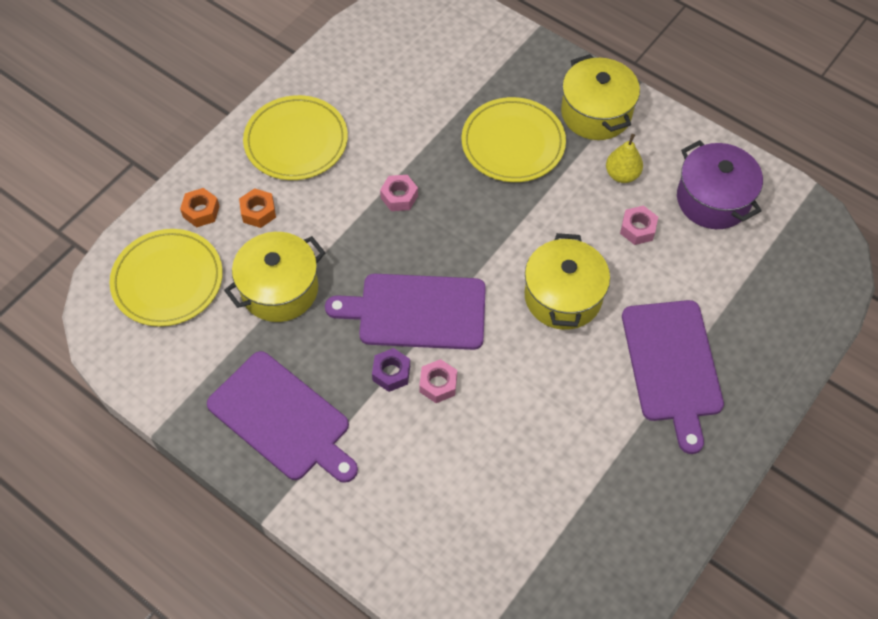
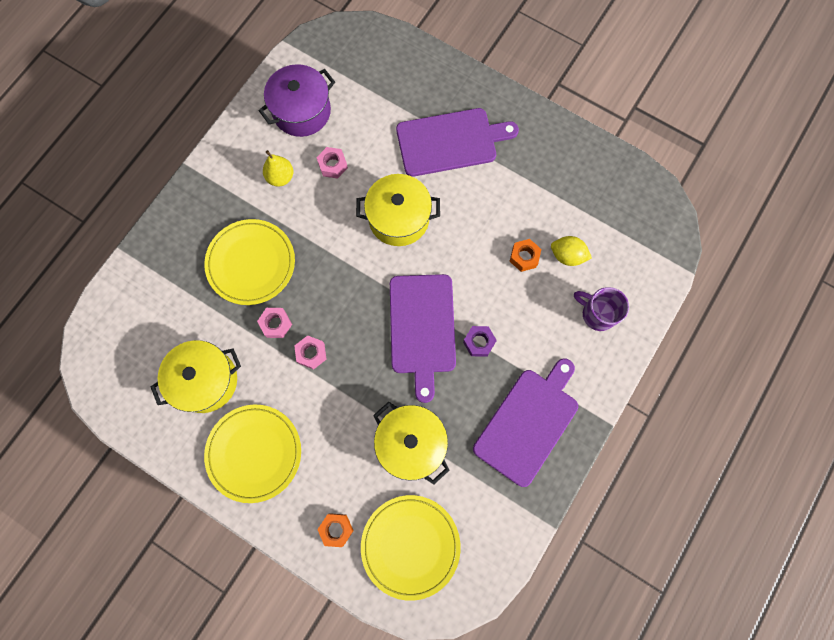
camera: 95 degrees left, 15 degrees up
(258, 212) = (334, 475): orange nut -> orange nut (524, 257)
(413, 523) = (597, 314): none -> purple mug
(438, 384) = (484, 306): pink nut -> pink nut (276, 324)
(499, 495) = (567, 256): none -> yellow lemon
(596, 113) = (217, 198): yellow pot -> yellow pot (205, 381)

